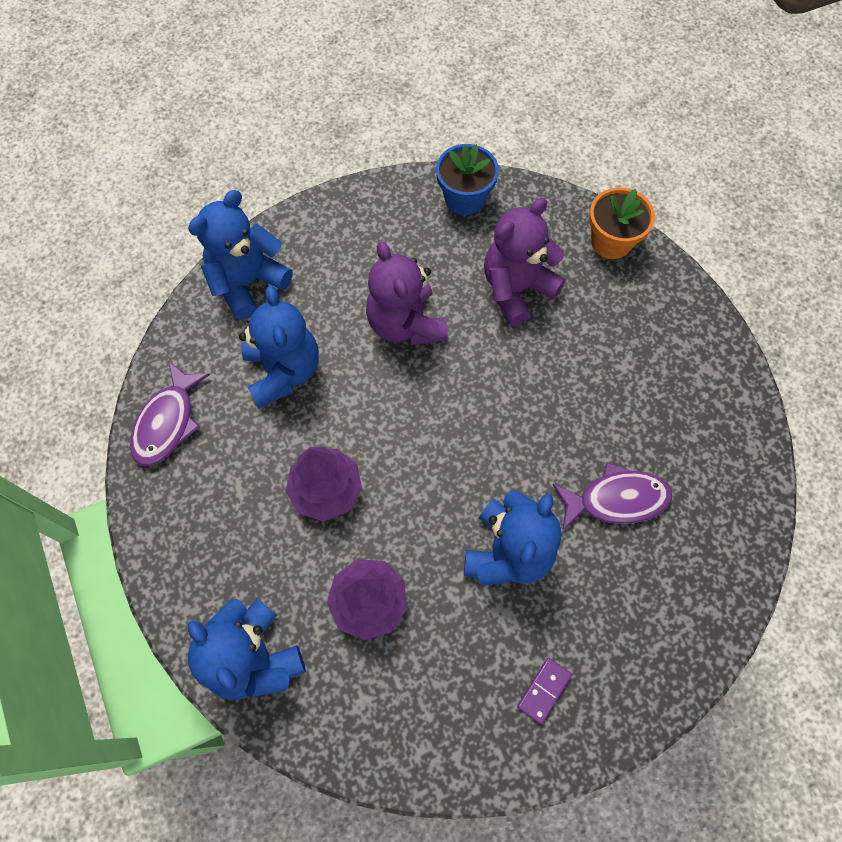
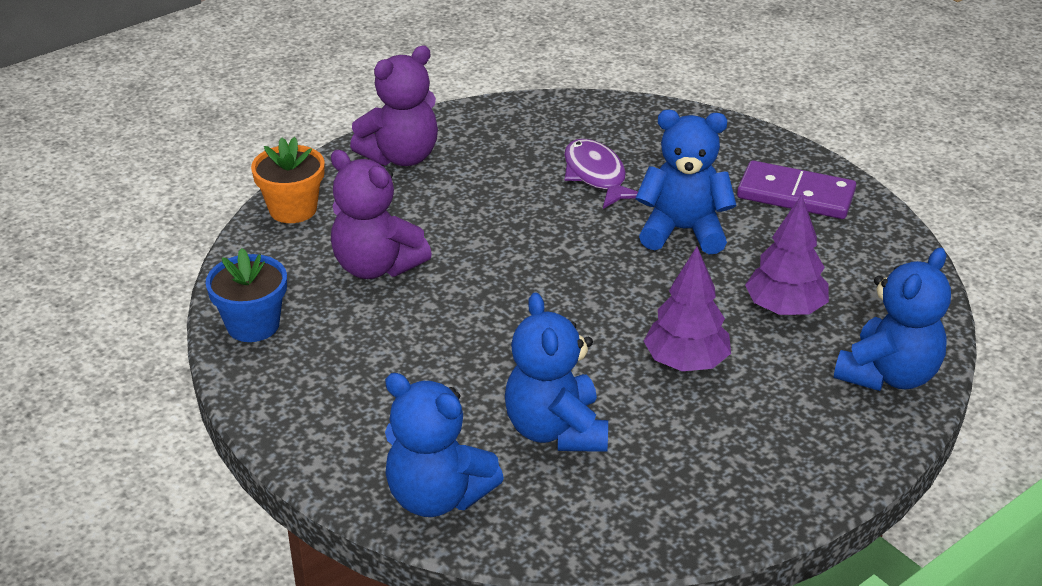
camera: 105 degrees left, 30 degrees down
(167, 422) = (671, 519): purple fish -> none
(283, 371) = (556, 430): blue teddy bear -> blue teddy bear turned 75 degrees counterclockwise
(406, 323) = (451, 341): purple teddy bear -> purple teddy bear (401, 156)
(543, 690) = (795, 195): purple domino -> purple domino, size x2.03

